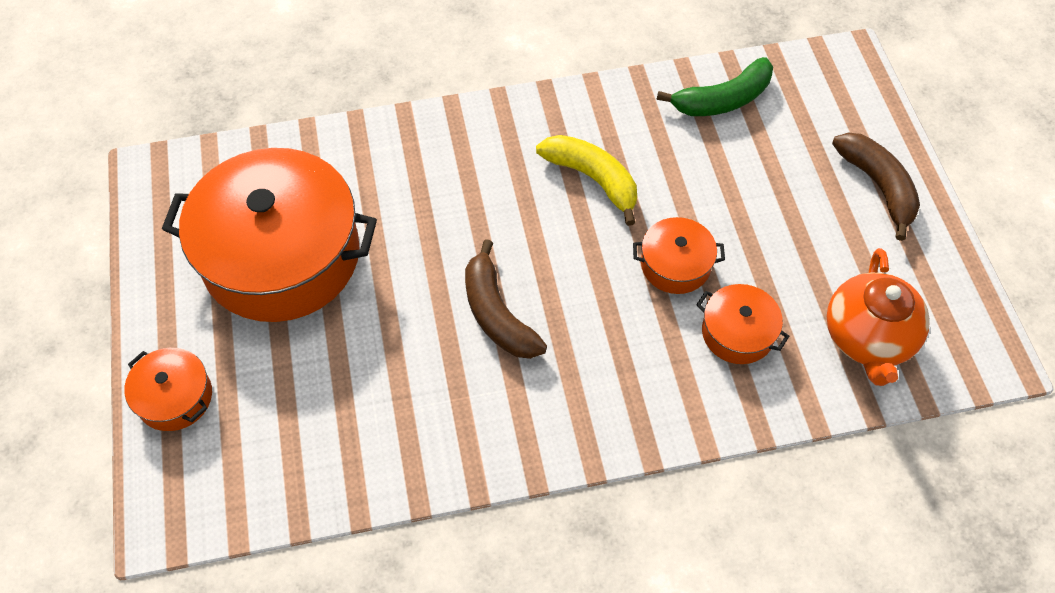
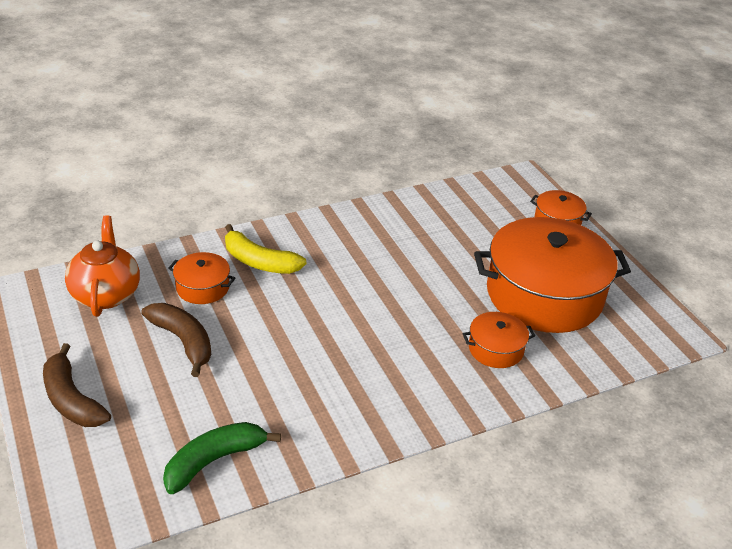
camera: 165 degrees right, 20 degrees down
(497, 314) = (376, 279): brown banana -> brown banana (183, 341)
(593, 179) = (327, 373): yellow banana -> yellow banana (259, 262)
(675, 265) = (251, 322): orange pot -> orange pot (496, 349)

